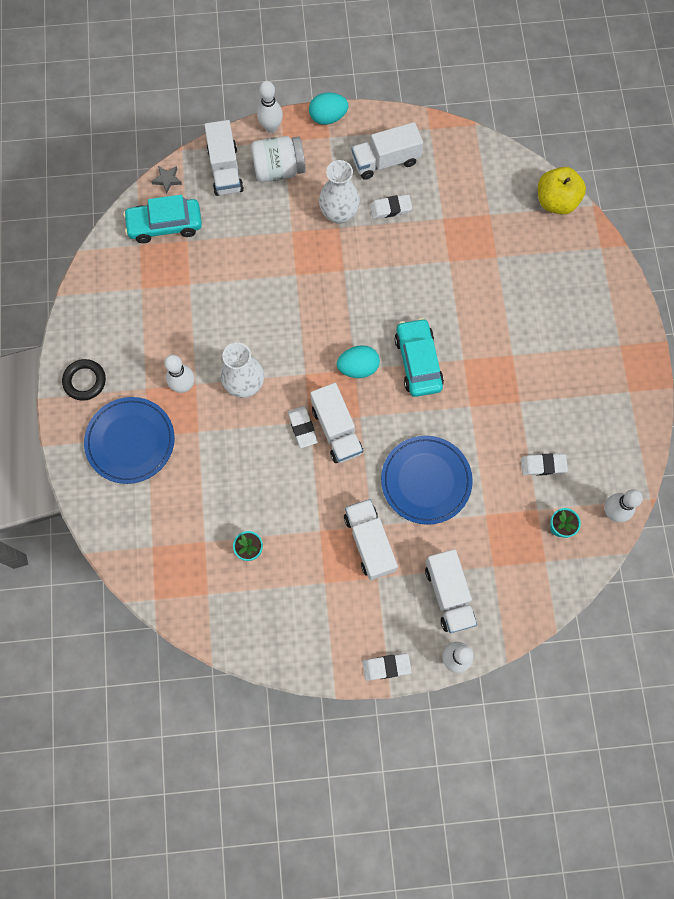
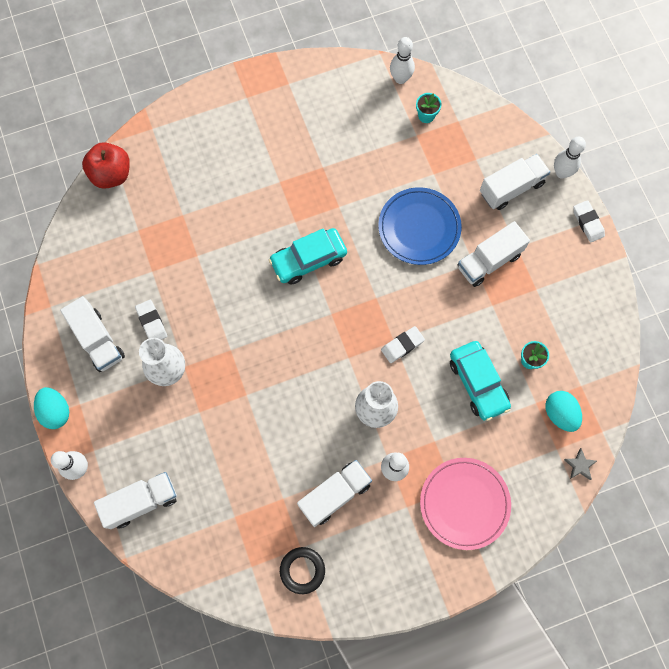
camera: 105 degrees left, 0 degrees up
(85, 381) = (417, 572): black ring -> black ring (302, 570)
(130, 441) = (464, 503): blue plate -> pink plate
(165, 225) = (222, 546): turquoise car -> turquoise car (478, 383)
(167, 180) = (167, 562): grey star -> grey star (579, 465)
(279, 170) = (130, 445): white jar -> none
(336, 430) = (395, 315): white truck -> white truck (335, 495)
(358, 368) = (329, 311): turquoise egg -> turquoise egg (560, 414)
(543, 465) = (376, 138): white eraser -> none
(556, 201) = (111, 174): yellow apple -> red apple

